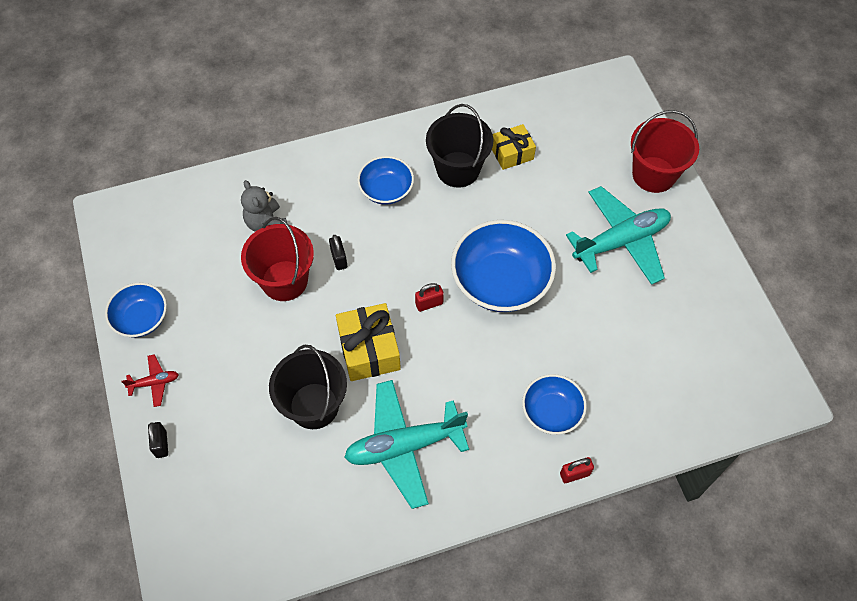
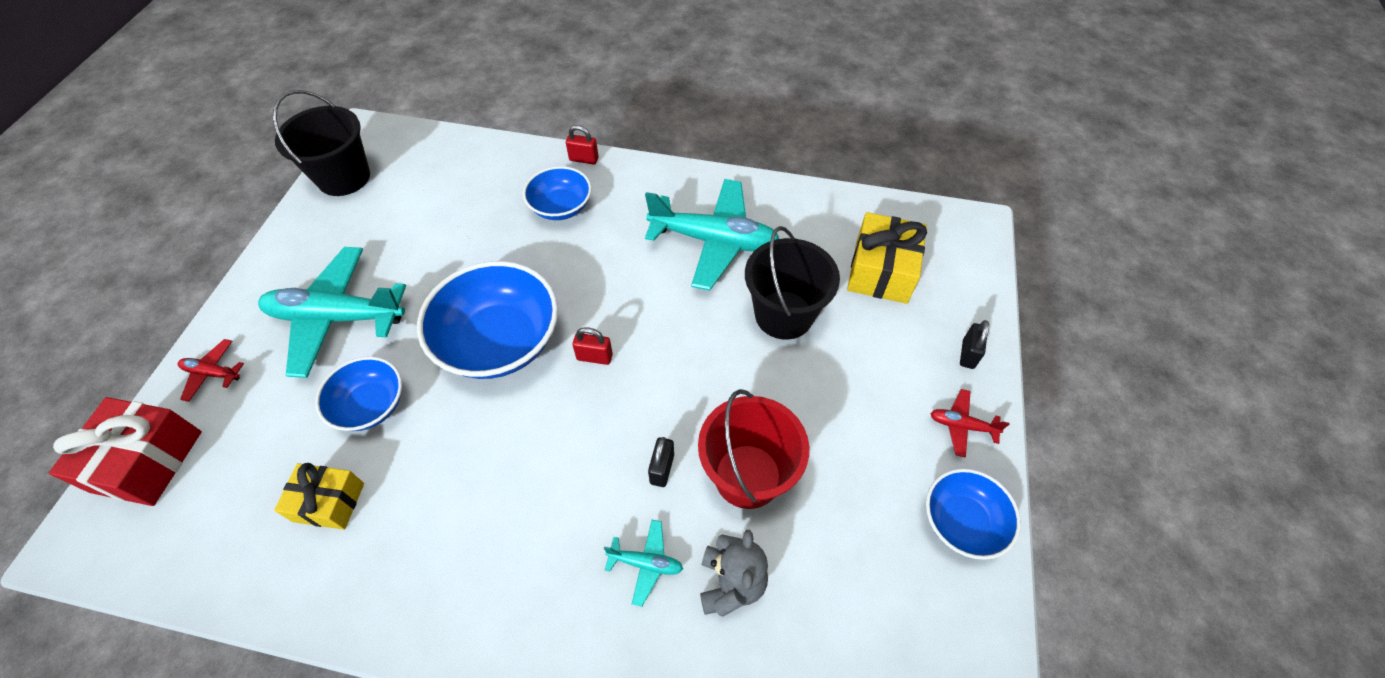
camera: 150 degrees left, 5 degrees down
(318, 209) = (646, 563): none -> turquoise plane
(369, 350) = (693, 341): yellow gift -> yellow gift (881, 271)
(386, 190) = (533, 541): blue bowl -> blue bowl (370, 405)
(458, 169) = (417, 518): black bucket -> black bucket (344, 177)
(629, 122) = (147, 461): none -> red gift
(654, 174) = (212, 373): red bucket -> red plane

